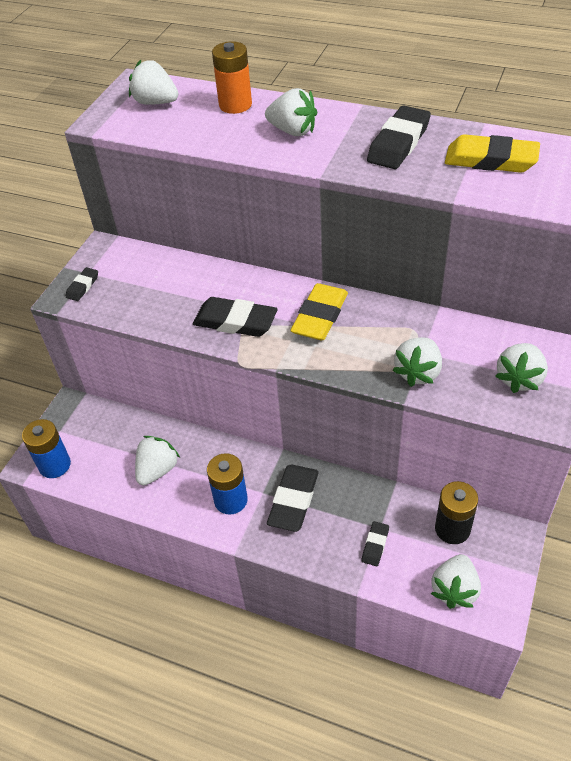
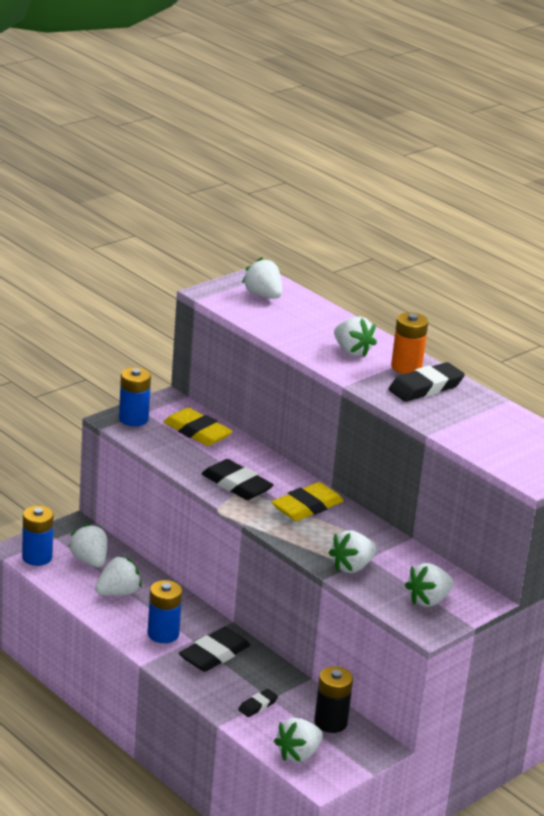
camera: 20 degrees right, 20 degrees down
(83, 286) = (133, 419): black eraser -> blue battery
(107, 443) = (89, 561): none -> white strawberry
(235, 105) = (324, 319): orange battery -> orange battery (406, 367)
(490, 160) = (484, 422): yellow eraser -> yellow eraser (197, 432)

